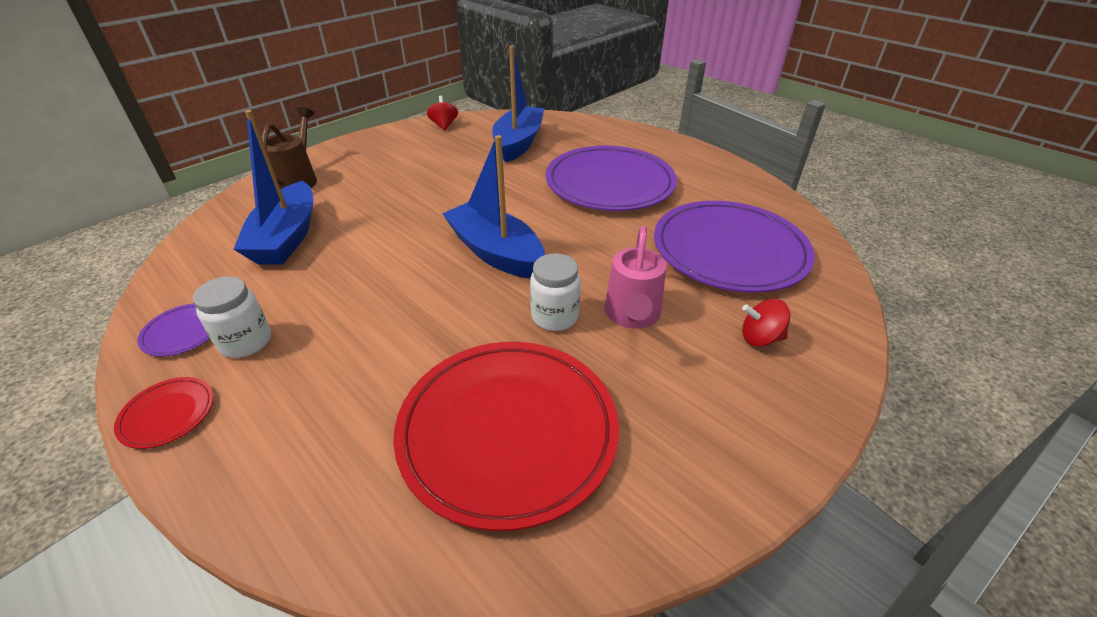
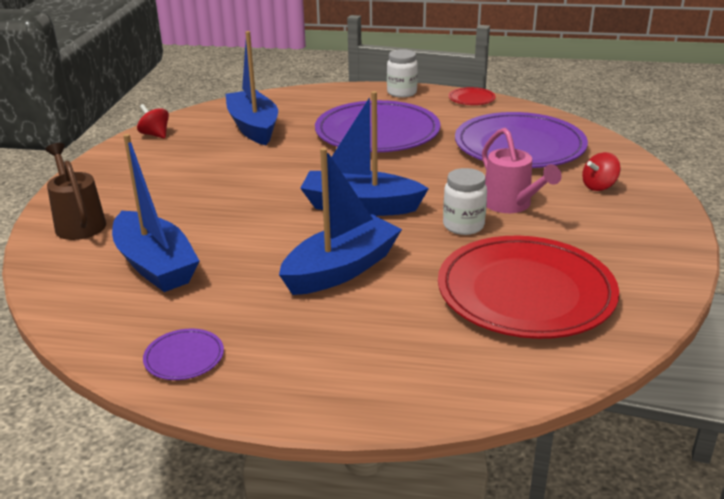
camera: 35 degrees left, 10 degrees down
(168, 414) = (273, 400): red plate -> red plate (471, 99)
(246, 342) = (255, 337): white jar -> white jar (402, 93)
(394, 309) = (341, 269): none -> blue boat

